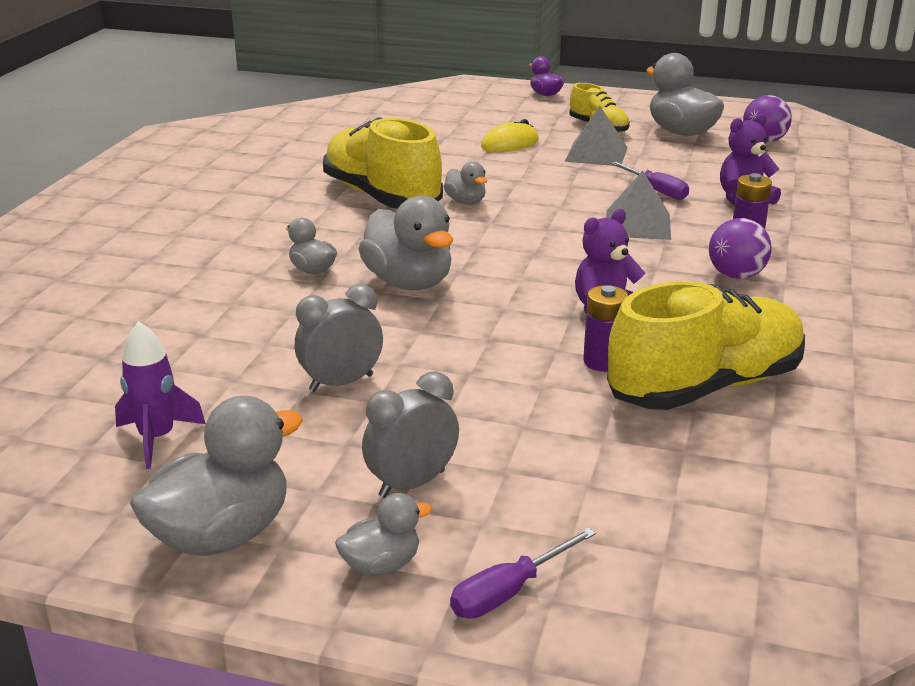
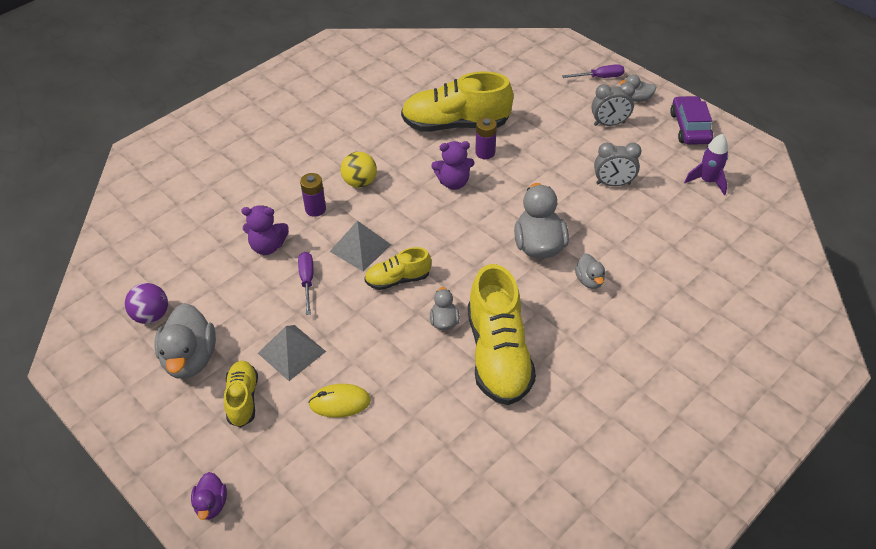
camera: 150 degrees left, 20 degrees up
(221, 535) = (689, 128): grey duck -> purple car
(557, 214) = (398, 279): none -> yellow shoe
(736, 275) = (360, 182): purple ball -> yellow ball

